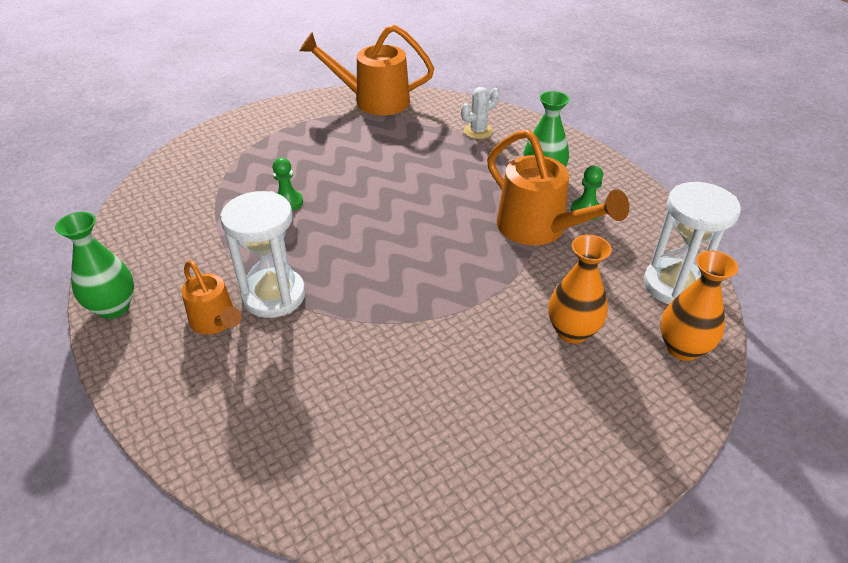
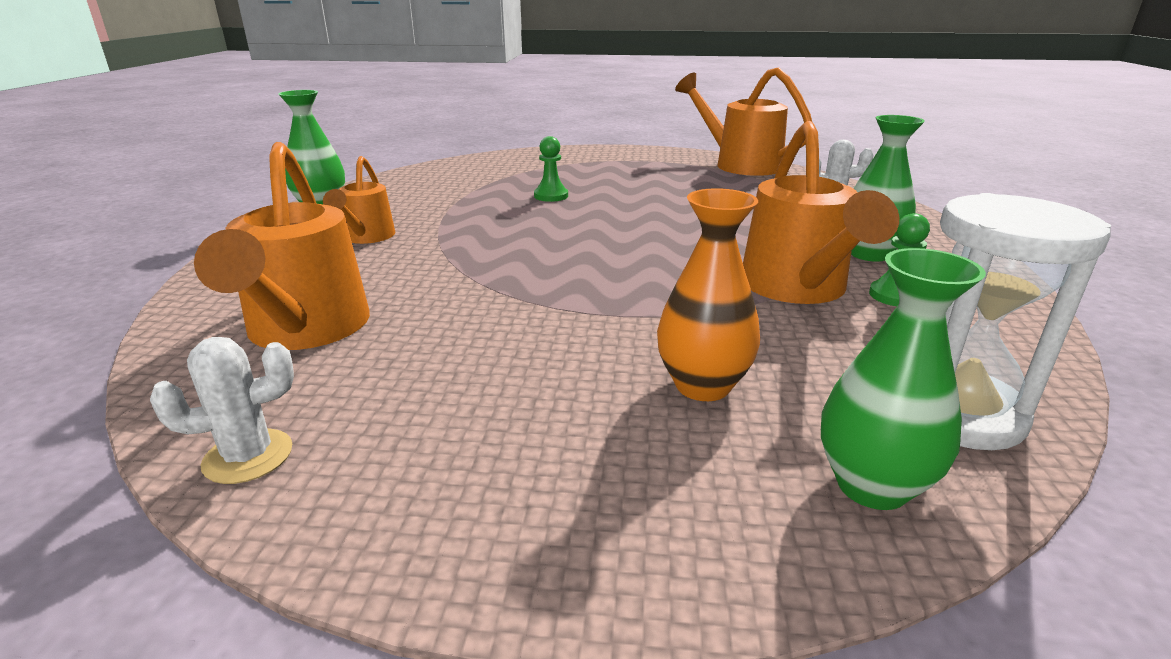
camera: 40 degrees right, 15 degrees down
(274, 295) = (436, 239): white hourglass -> none
(321, 428) = (305, 330): none -> orange watering can
(435, 520) = (248, 456): none -> white cactus
(682, 348) = (872, 486): orange vase -> green vase

